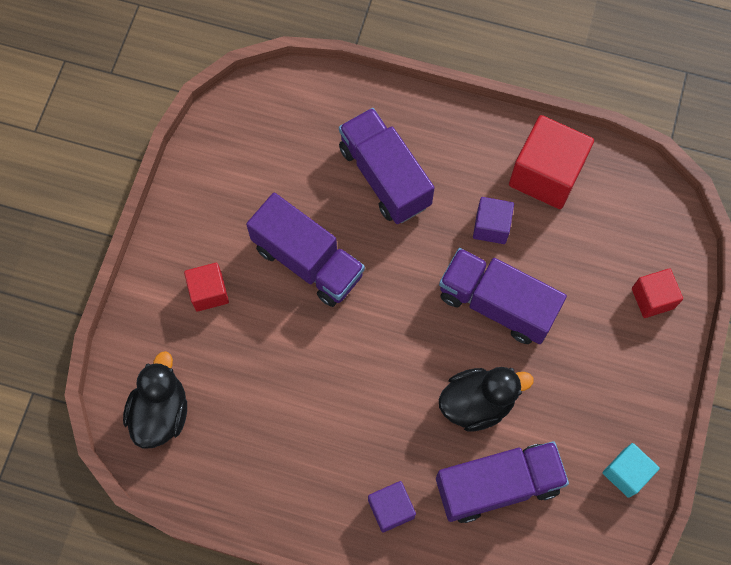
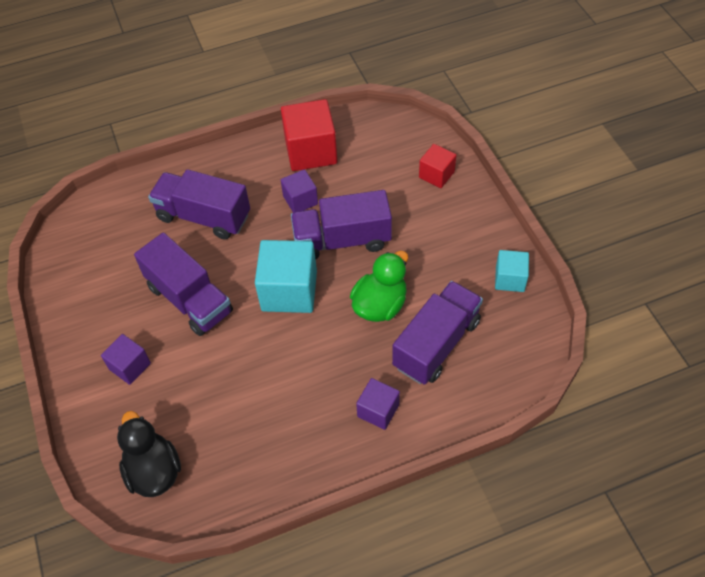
camera: 35 degrees left, 15 degrees down
(209, 292) = (130, 366): red cube -> purple cube
(308, 261) = (189, 299): purple truck -> purple truck turned 45 degrees clockwise
(404, 322) = (289, 291): none -> turquoise cube
(477, 403) = (380, 305): black duck -> green duck

